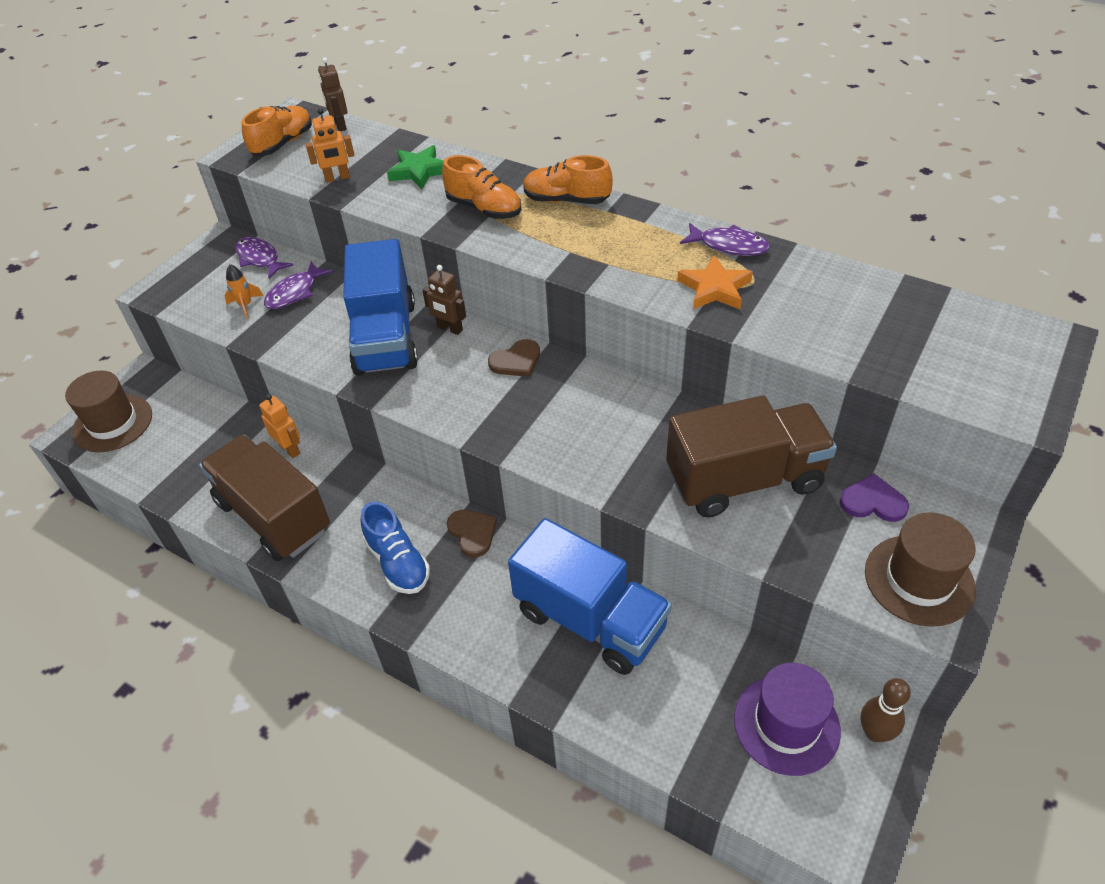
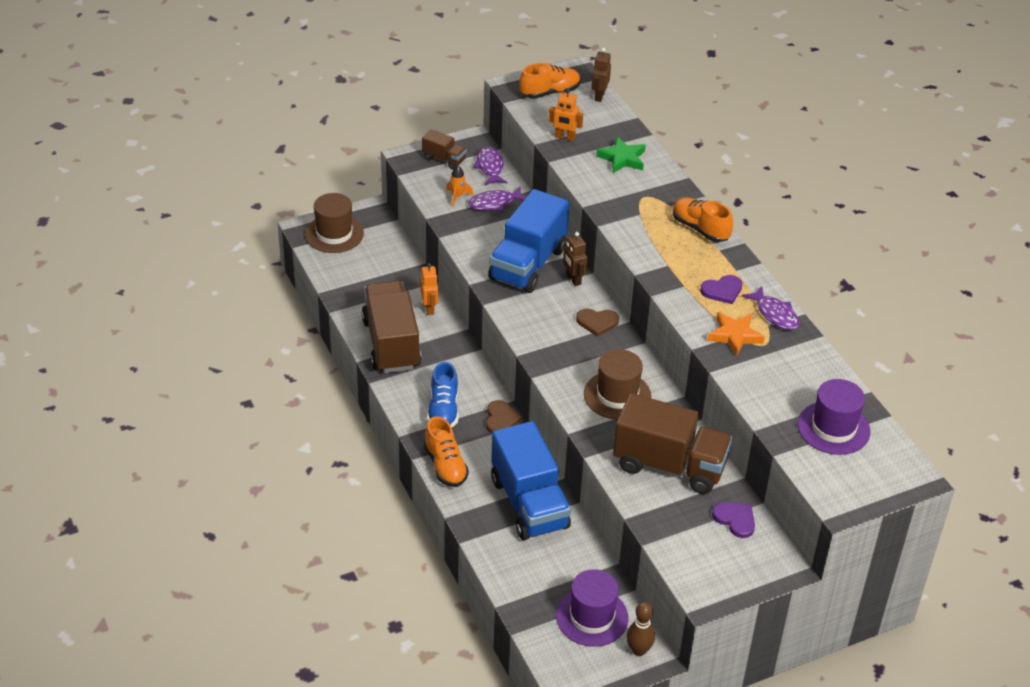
camera: 30 degrees right, 5 degrees down
(200, 274) = (444, 159): none -> brown truck
(484, 208) = (640, 207): orange shoe -> orange shoe (445, 465)
(652, 249) = (722, 290): none -> purple heart
(918, 331) = (833, 428): none -> purple hat
(919, 580) = (715, 570): brown hat -> brown hat (617, 395)

